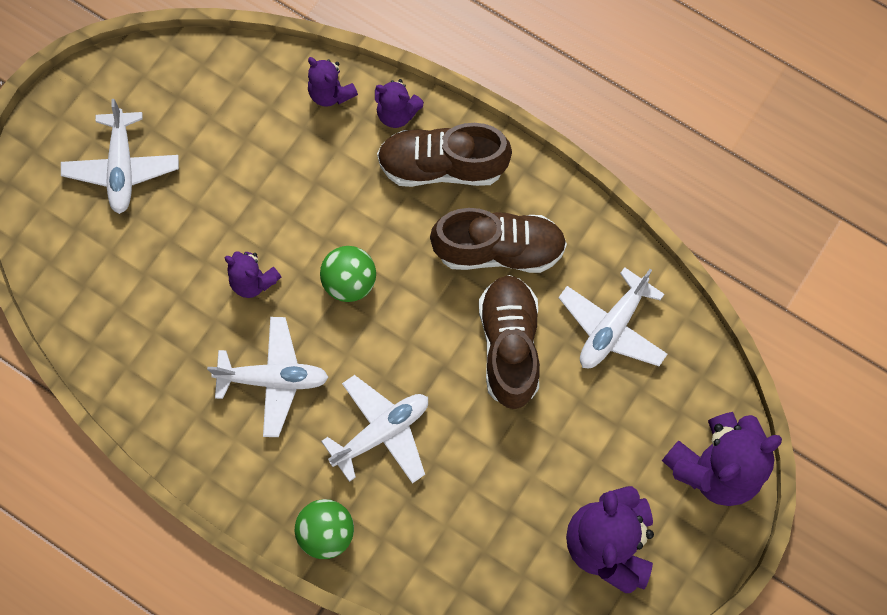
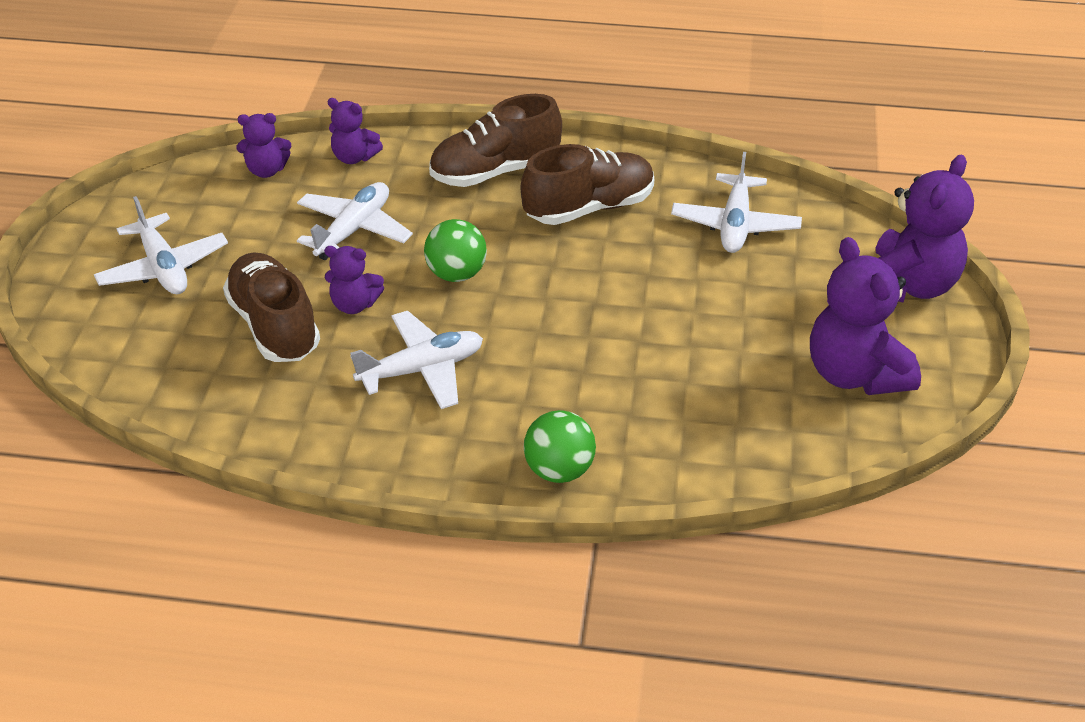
camera: 25 degrees left, 30 degrees down
(381, 432) = (564, 371): white plane -> white plane (354, 230)
(397, 113) = (428, 152): purple teddy bear -> purple teddy bear (267, 170)
(509, 345) = (647, 267): brown shoe -> brown shoe (274, 326)

